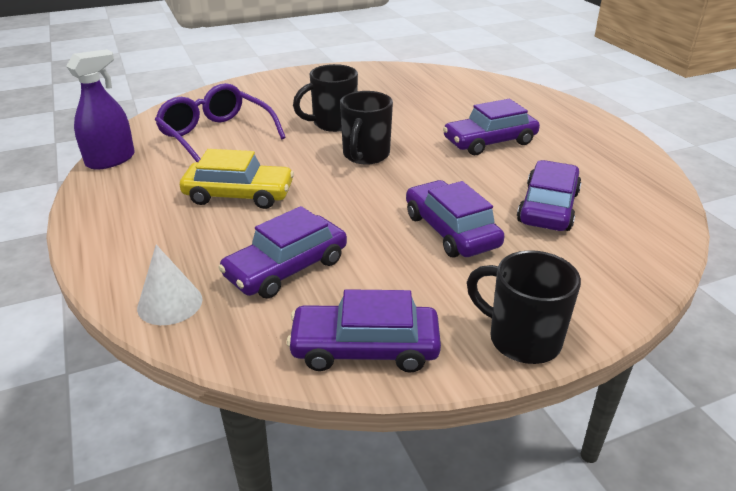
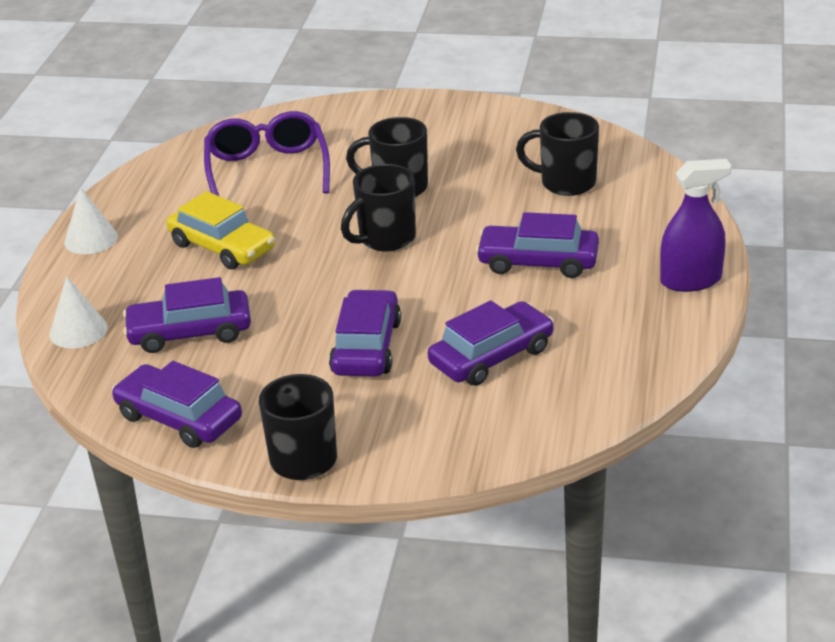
camera: 35 degrees right, 0 degrees up
(103, 222) = (91, 239): none -> white cone
(110, 160) = (149, 172): purple spray bottle -> purple spray bottle (691, 280)
(441, 96) = (566, 183): none -> black mug

